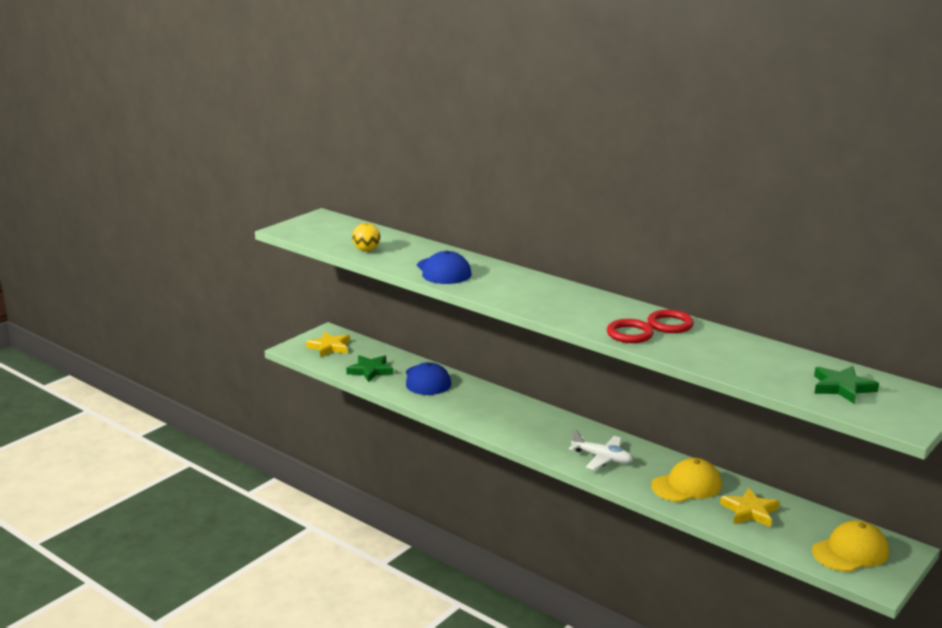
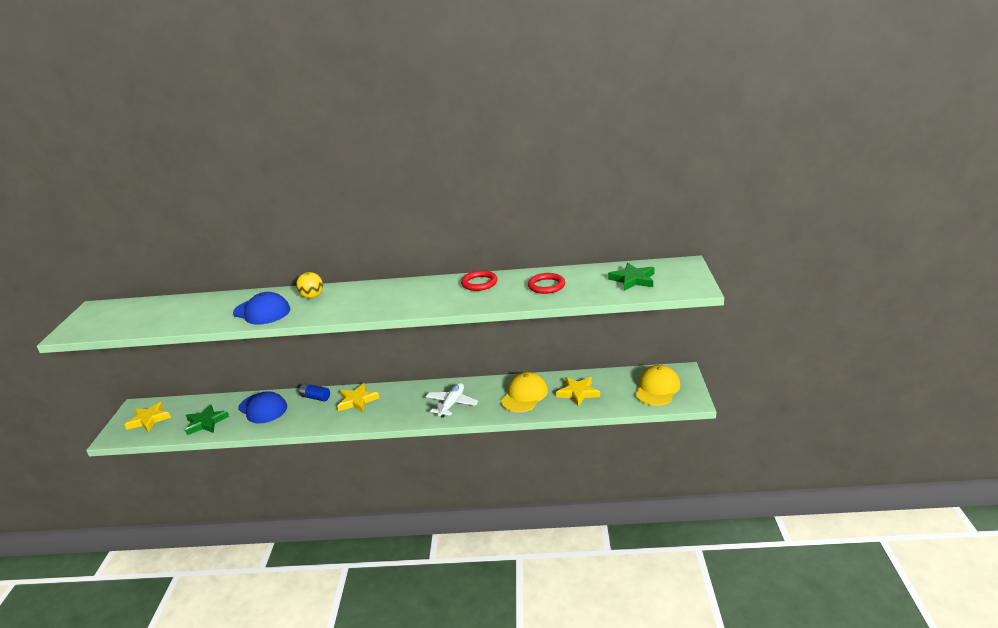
camera: 35 degrees left, 5 degrees up
(366, 250) = (172, 320): yellow ball -> yellow ball (312, 296)
(481, 392) = (315, 397): none -> blue battery
(515, 412) = (357, 401): none -> yellow star
(602, 458) = (452, 404): white plane -> white plane turned 60 degrees counterclockwise
(629, 334) = (461, 301): red ring -> red ring (546, 286)

